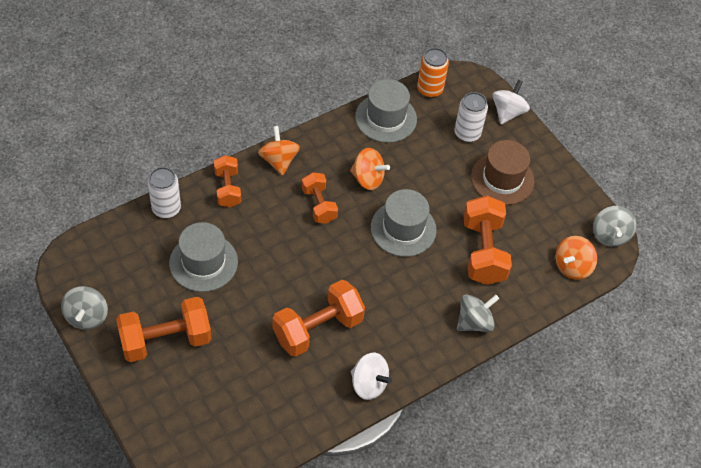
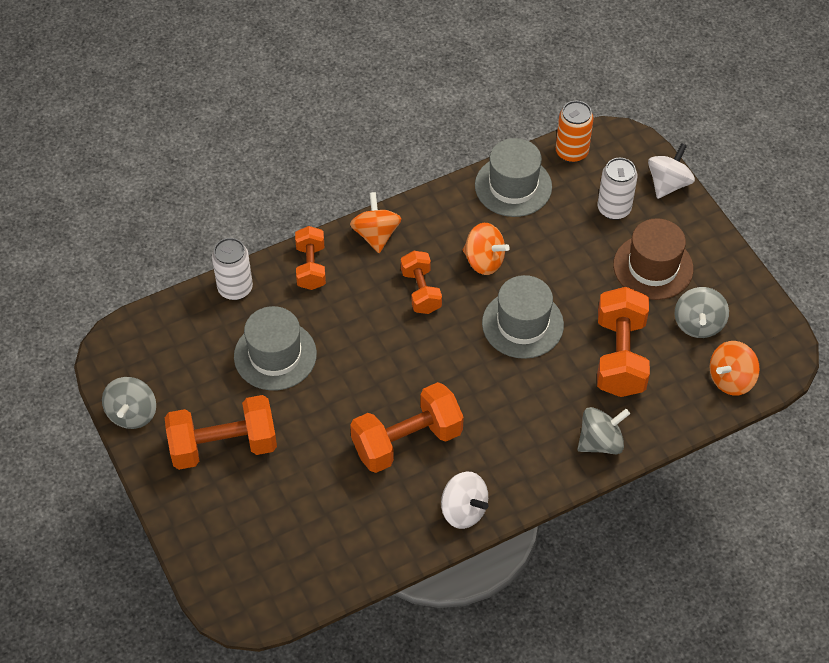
camera: 10 degrees right, 0 degrees up
(610, 235) = (783, 342): grey spinning top -> grey spinning top (698, 324)

